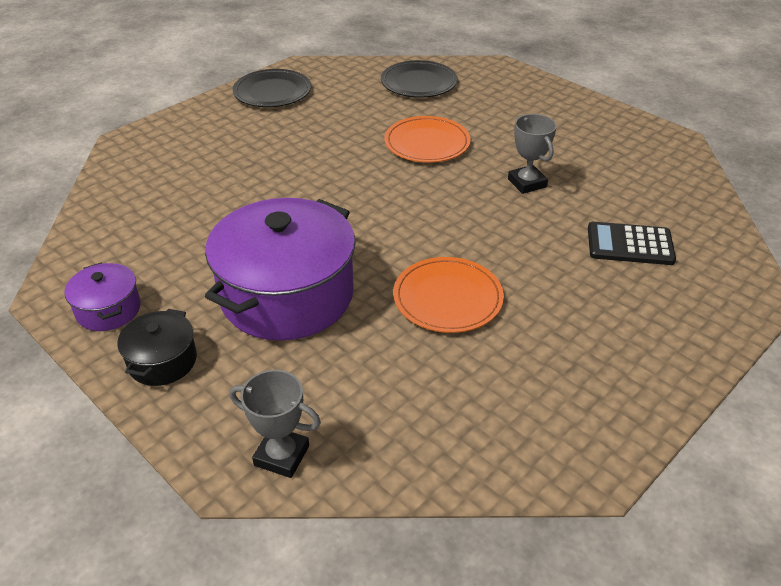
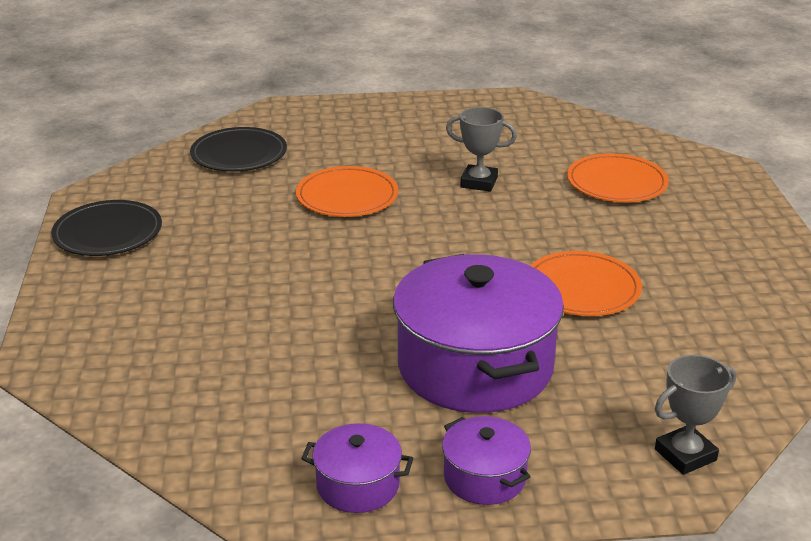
camera: 50 degrees left, 10 degrees down
(162, 361) = (484, 477): black pot -> purple pot
(630, 244) = (616, 183): black calculator -> orange plate

